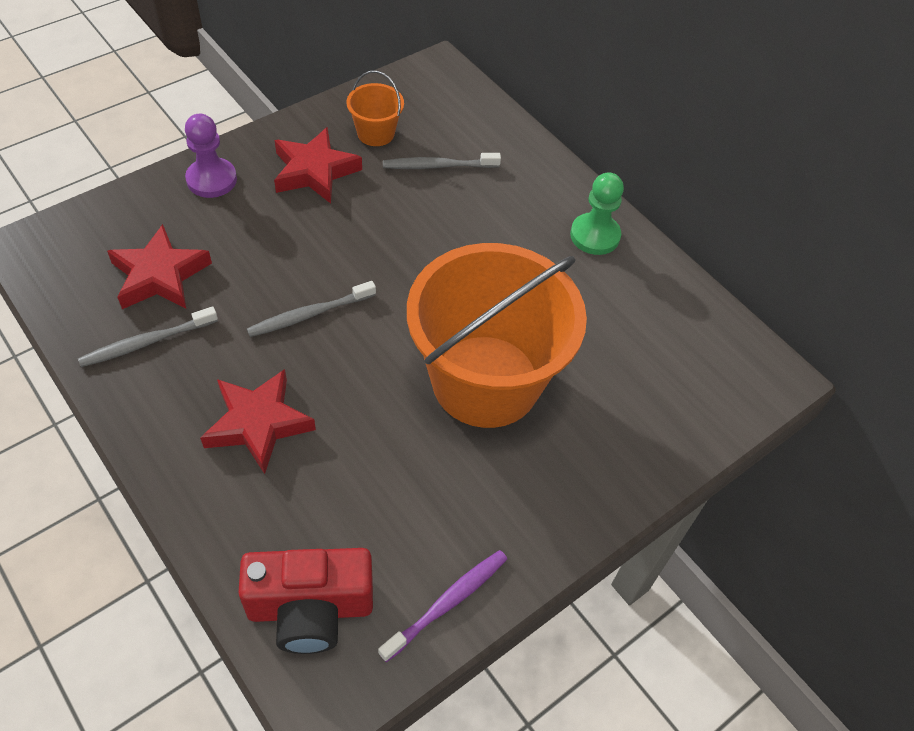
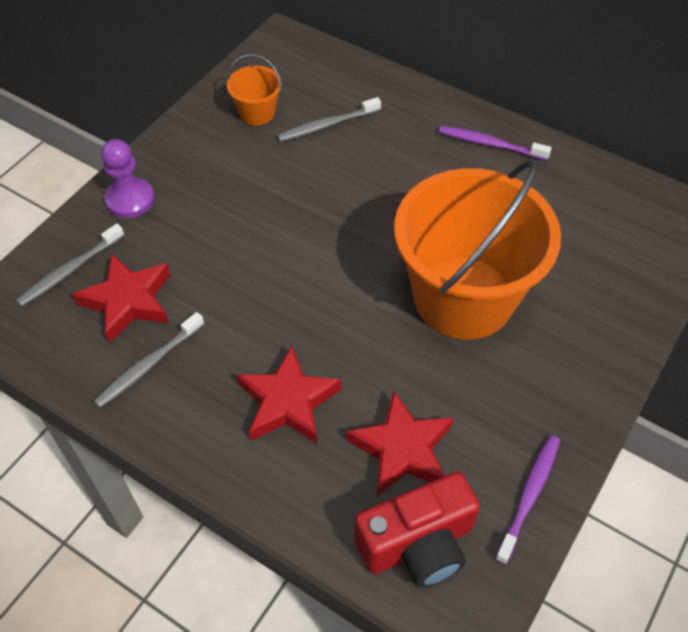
camera: 15 degrees left, 0 degrees up
(309, 314) = (282, 291): grey toothbrush -> grey toothbrush (70, 270)
(314, 171) = (220, 163): red star -> red star (402, 449)
(595, 235) = (490, 144): green pawn -> purple toothbrush

